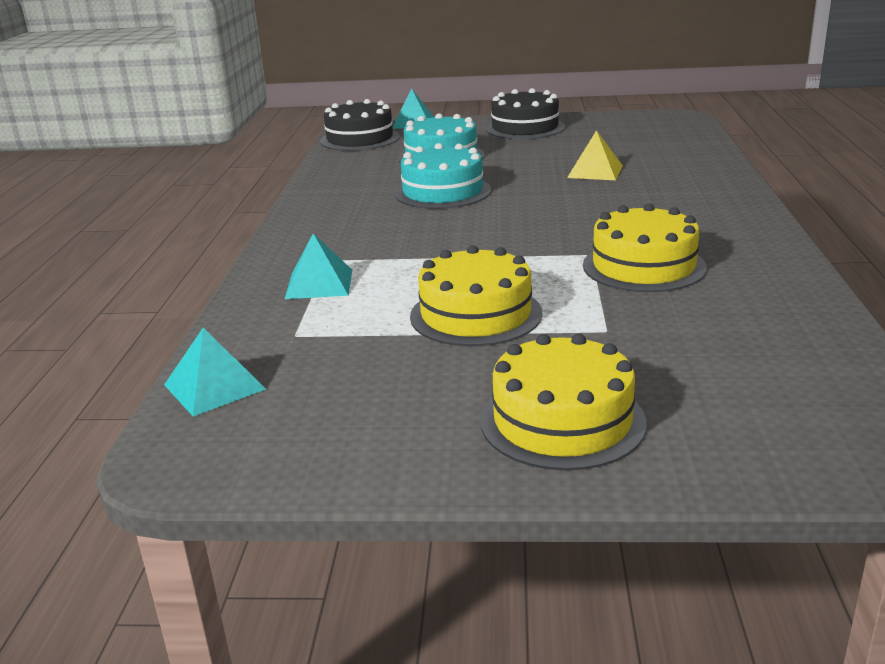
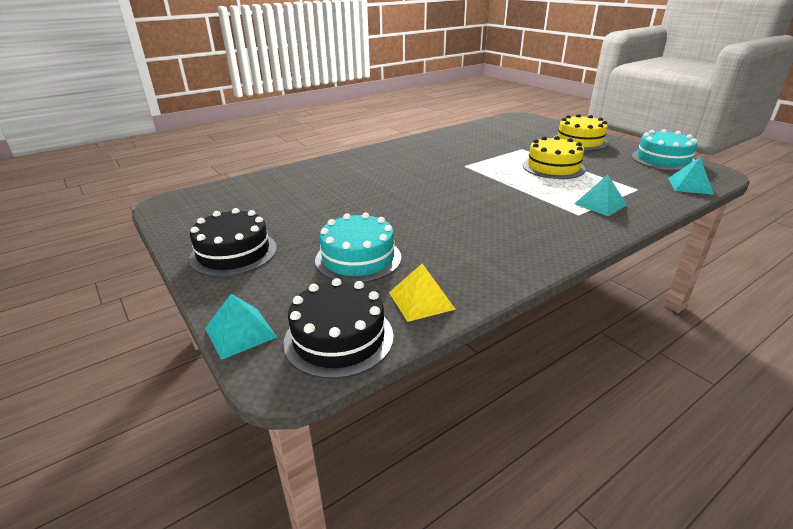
camera: 130 degrees left, 5 degrees up
(443, 192) = (436, 225): turquoise cake -> turquoise cake (663, 159)
(595, 171) = (339, 194): yellow pyramid -> yellow pyramid (421, 300)
(643, 266) = (460, 155): yellow cake -> none

